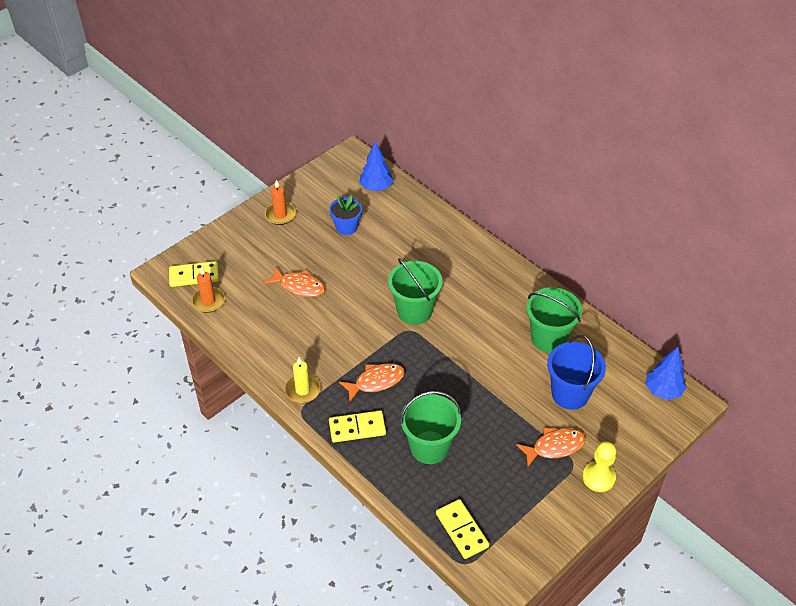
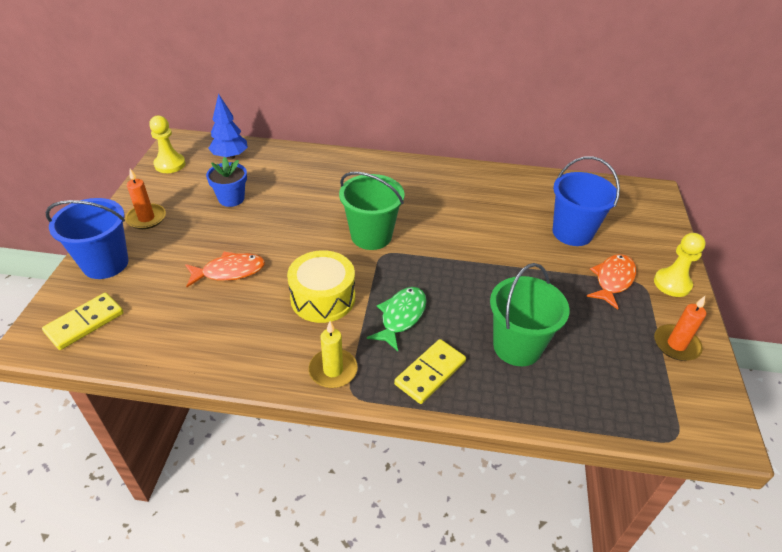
camera: 40 degrees left, 5 degrees down
(208, 301) = (128, 340): orange candle -> orange candle (676, 344)
(232, 238) = (105, 263): none -> blue bucket
(329, 174) = (170, 164): none -> yellow pawn
(339, 339) = (323, 298): none -> yellow drum
(376, 382) = (401, 317): orange fish -> green fish
(462, 530) = (635, 406): yellow domino -> none
(549, 338) = (506, 200): green bucket -> none
(663, 391) = (629, 195): blue tree -> none

